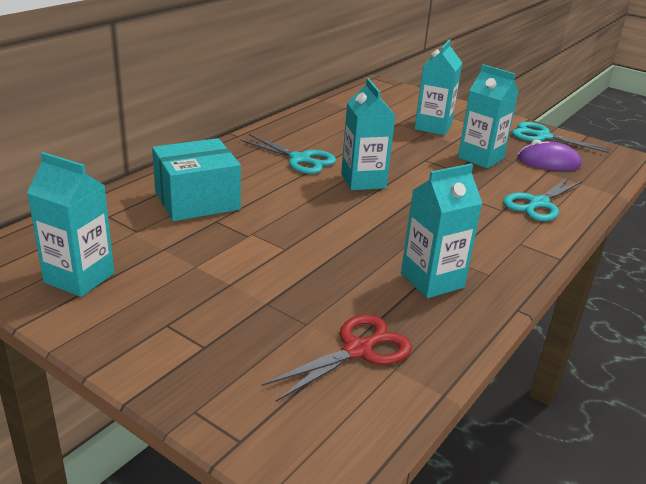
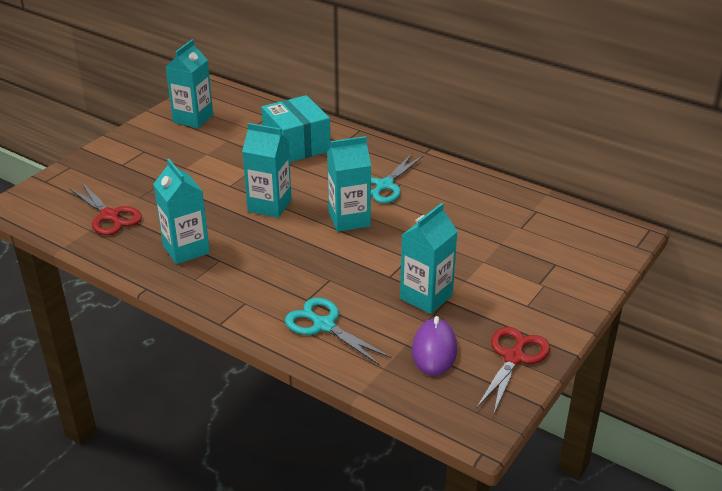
camera: 90 degrees right, 5 degrees up
(433, 127) = (502, 268): turquoise carton -> turquoise carton (269, 205)
(543, 137) = (514, 358): turquoise scissors -> red scissors

